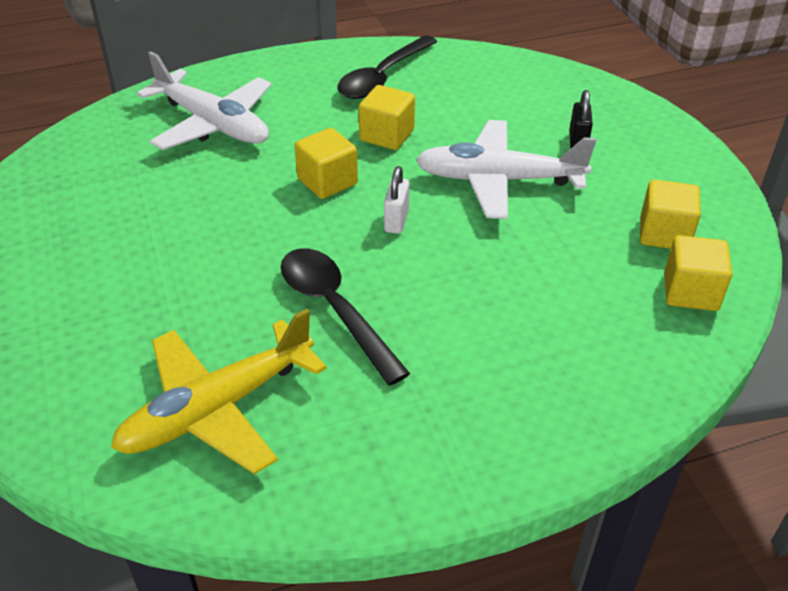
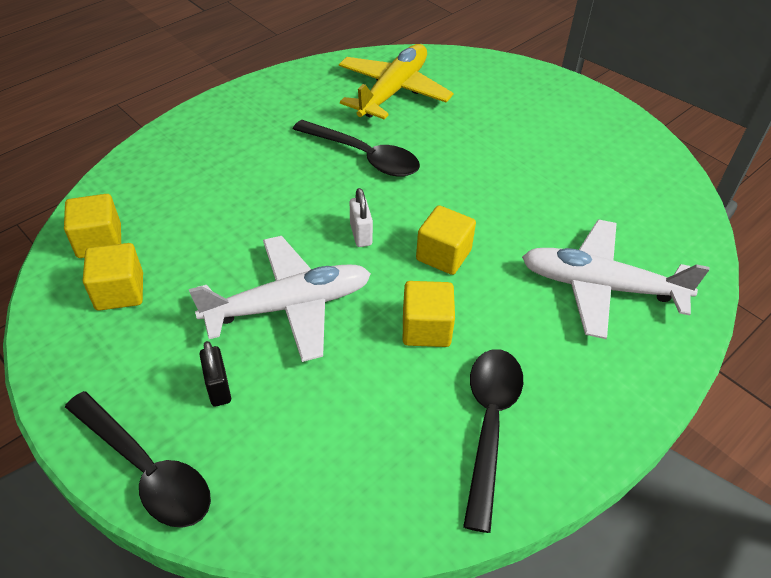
camera: 155 degrees right, 5 degrees up
(639, 114) = (146, 469): none -> black spoon

